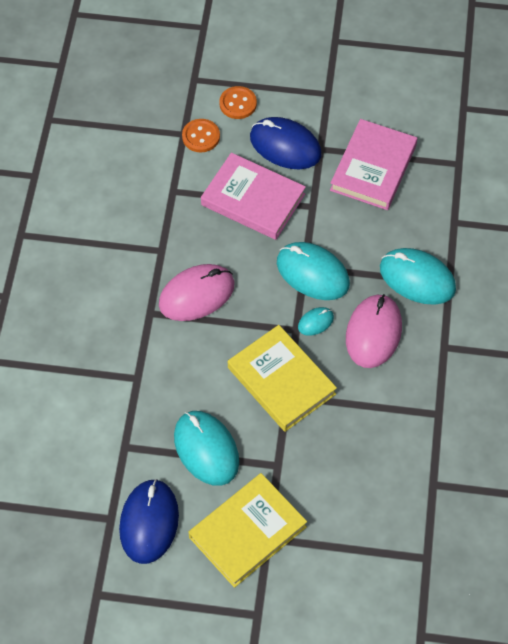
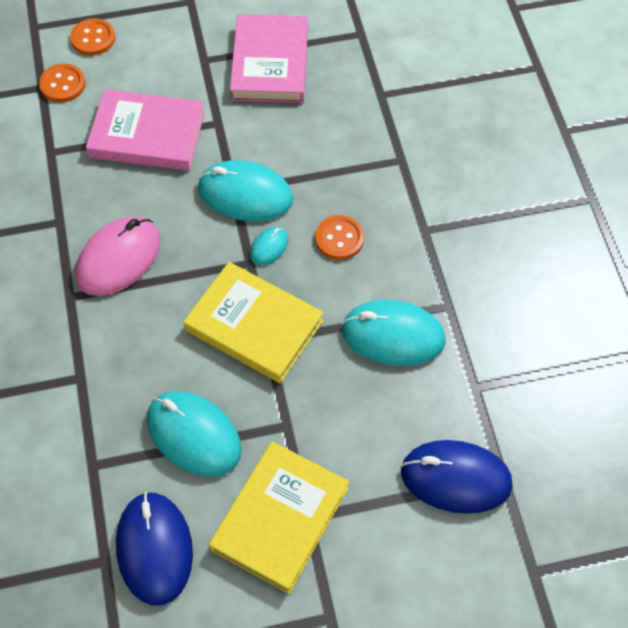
camera: 20 degrees left, 0 degrees up
(285, 146) = (163, 68): blue mouse -> blue mouse (456, 478)
(373, 333) = (339, 239): pink mouse -> orange button
(417, 278) = (364, 165): turquoise mouse -> turquoise mouse (393, 335)

